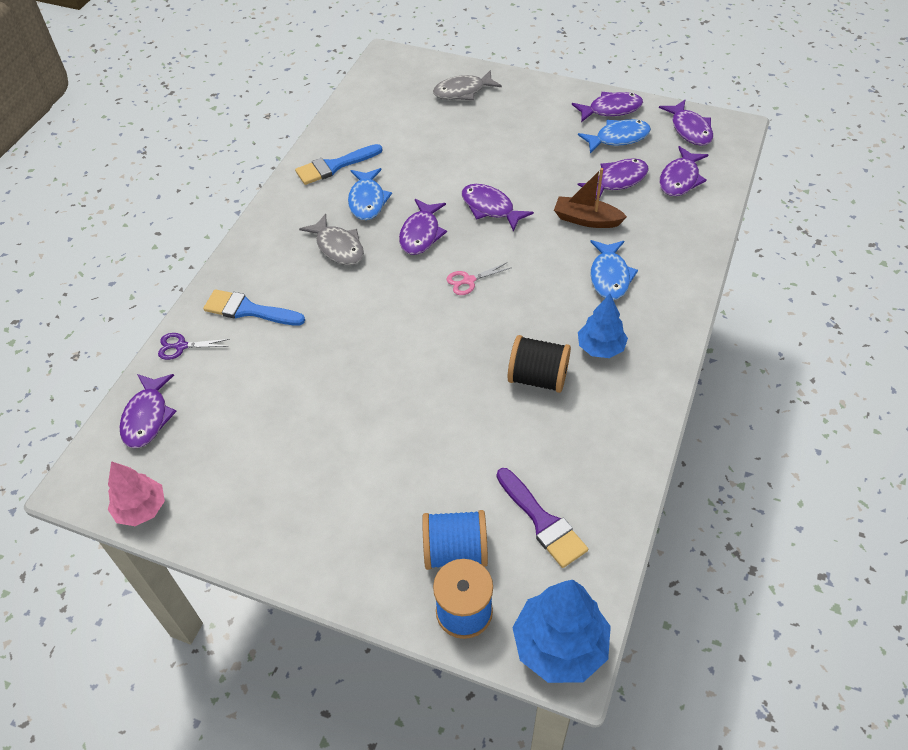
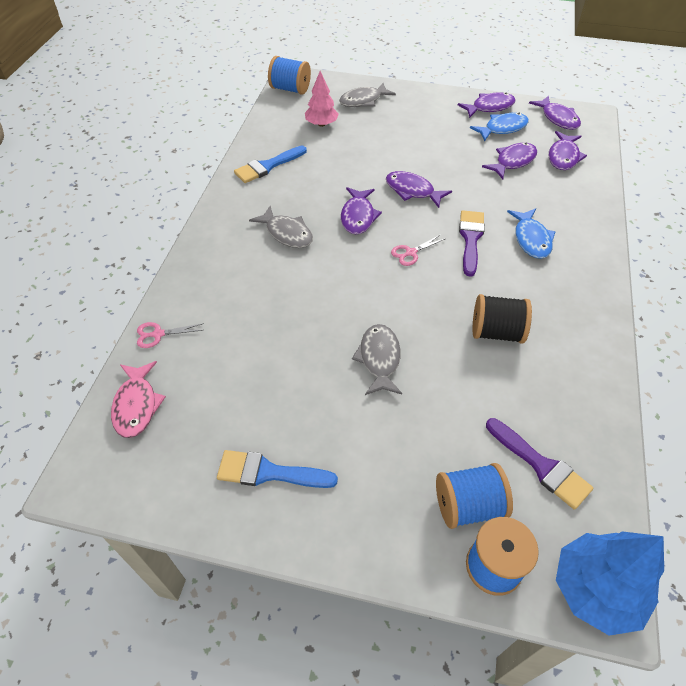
camera: 10 degrees left, 0 degrees up
(141, 509) = (147, 499): pink tree -> pink tree (321, 124)
(147, 417) = (136, 405): purple fish -> pink fish
(181, 346) = (158, 334): purple scissors -> pink scissors
(248, 310) = (216, 295): blue brush -> blue brush (269, 472)
(367, 200) = (303, 192): blue fish -> none
(381, 71) = (290, 89): none -> blue spool
(403, 394) = (379, 359): none -> grey fish
(540, 270) = (470, 239): none -> purple brush
(586, 220) = (497, 194): brown boat -> none
(600, 348) = (543, 300): blue tree -> none

